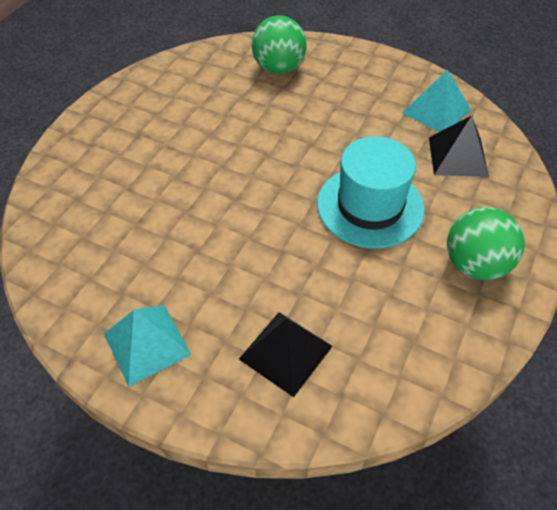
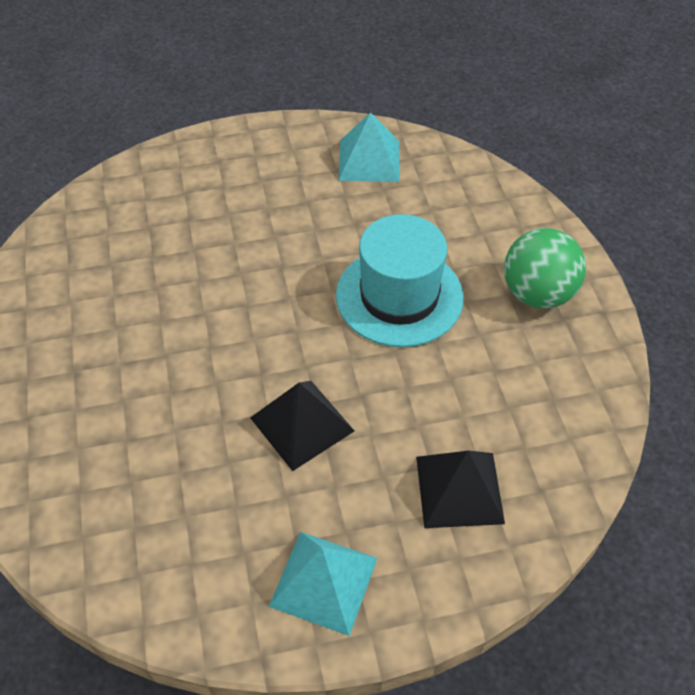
camera: 40 degrees left, 0 degrees up
(279, 68) = (162, 200): green ball -> none
(457, 156) = (430, 197): black pyramid -> black pyramid (301, 424)

